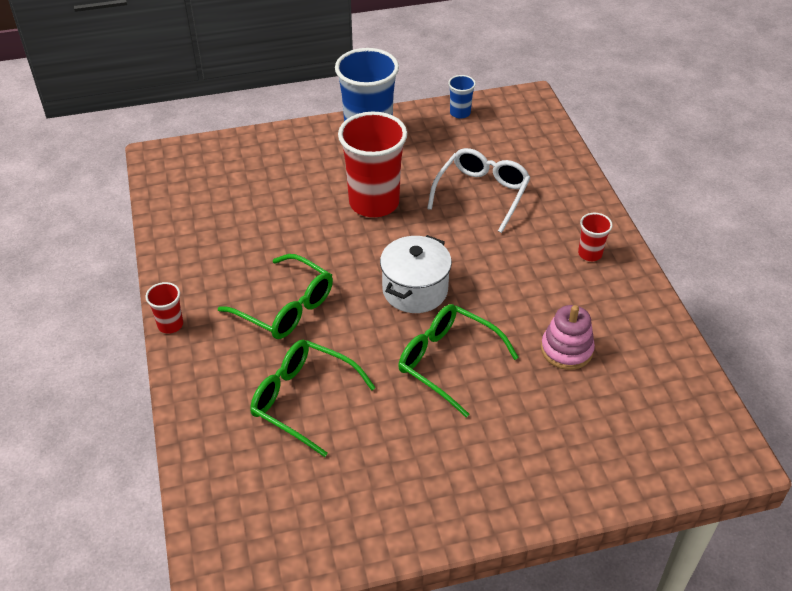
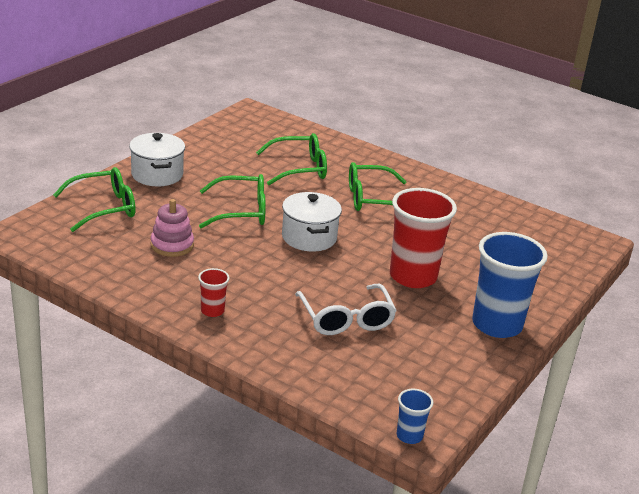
camera: 135 degrees right, 15 degrees down
(170, 325) = (418, 169): red cup -> none
(460, 113) = (459, 385): blue cup -> blue cup (409, 436)
(491, 484) = (157, 175): none -> white pot
(603, 451) = (104, 208): none -> green glasses

